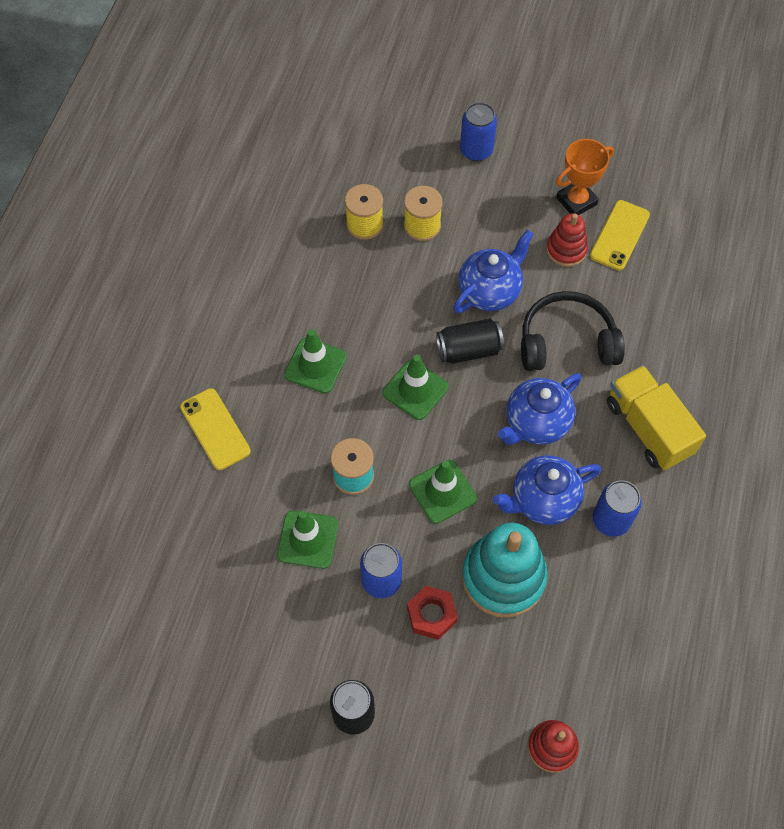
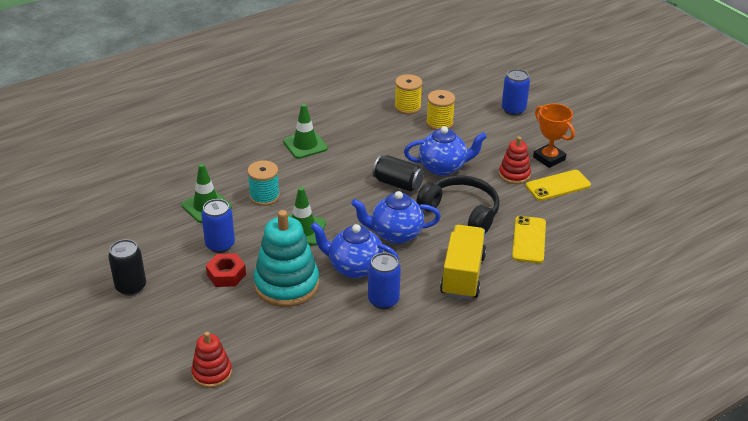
camera: 40 degrees right, 25 degrees down
(215, 429) = (221, 140): yellow phone -> yellow phone (529, 240)
(415, 390) = (345, 183): green traffic cone -> none
(576, 201) = (549, 158): orange trophy -> orange trophy turned 45 degrees clockwise

